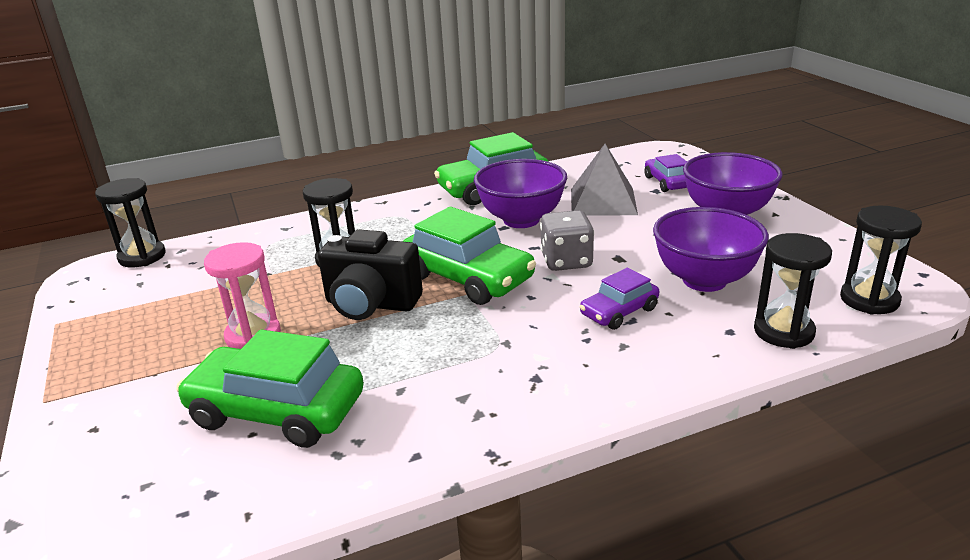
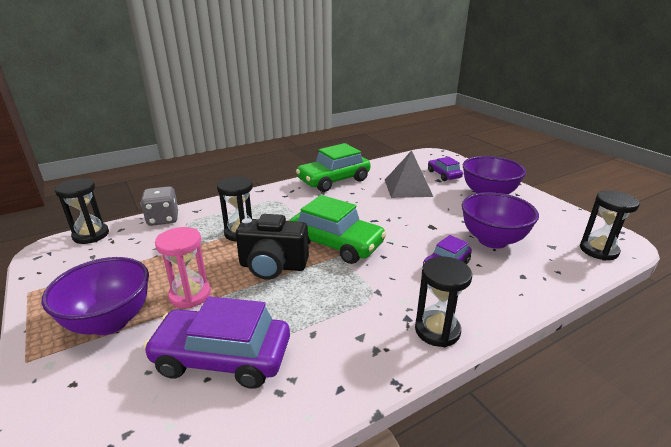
camera: 10 degrees left, 0 degrees up
(277, 411) = (222, 357): green car -> purple car
(521, 220) = (359, 201): purple bowl -> purple bowl (110, 322)
(566, 261) = (398, 230): grey dice -> grey dice (163, 219)
(783, 332) = (556, 275): black hourglass -> black hourglass (437, 330)

